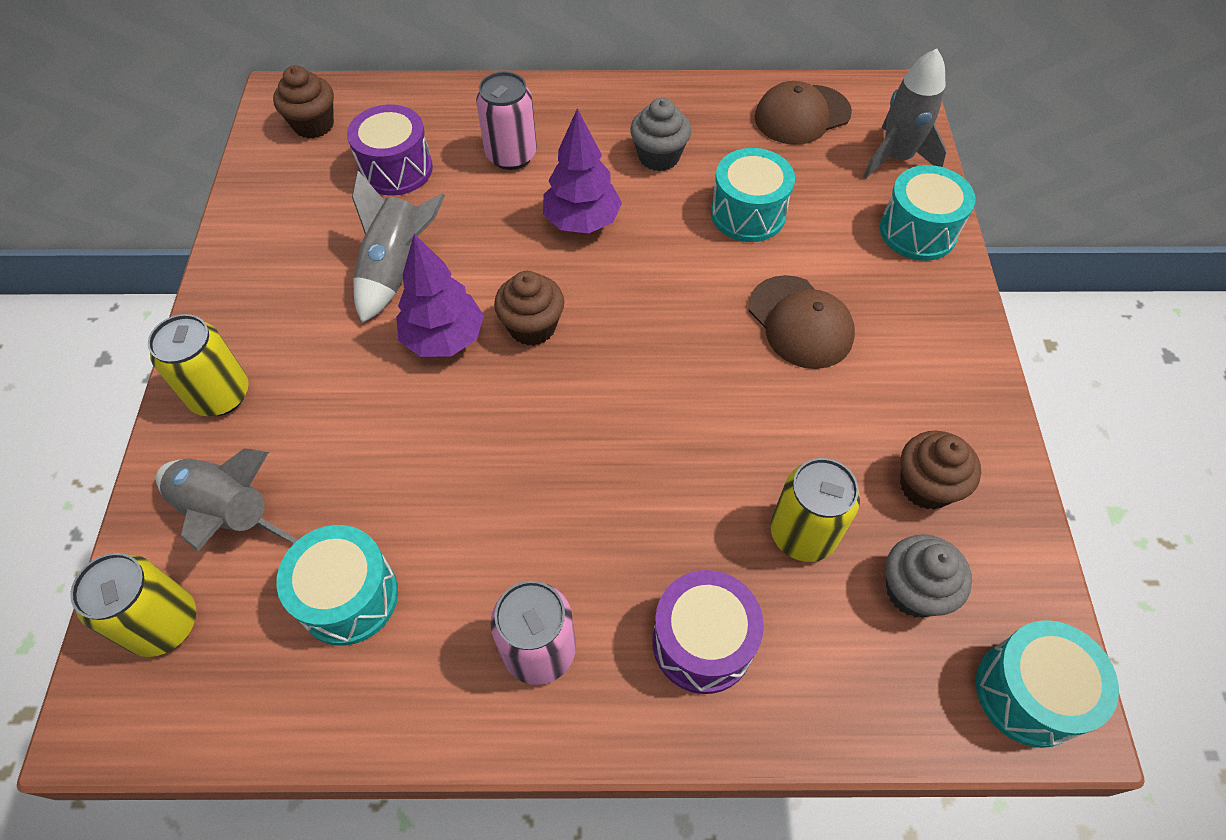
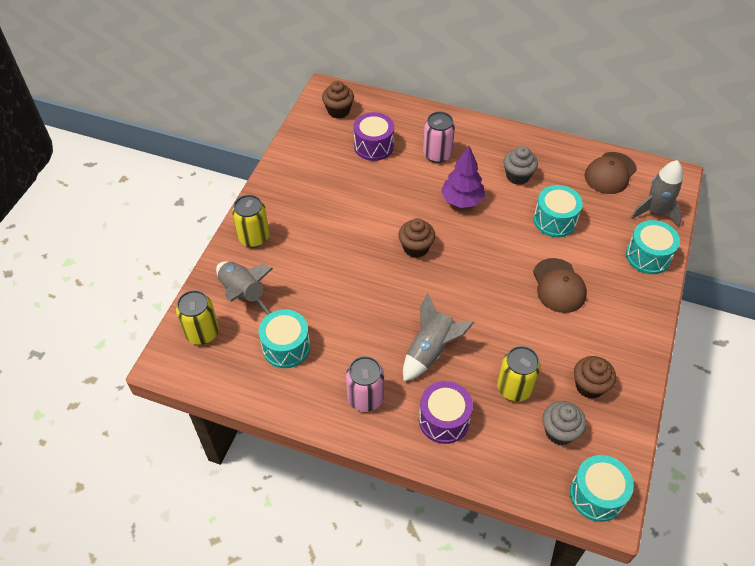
camera: 20 degrees right, 5 degrees down
(396, 269) = (357, 199): grey rocket -> grey rocket (430, 351)
(444, 338) = (369, 241): purple tree -> none
(802, 115) = (610, 173): brown cap -> brown cap turned 45 degrees counterclockwise

